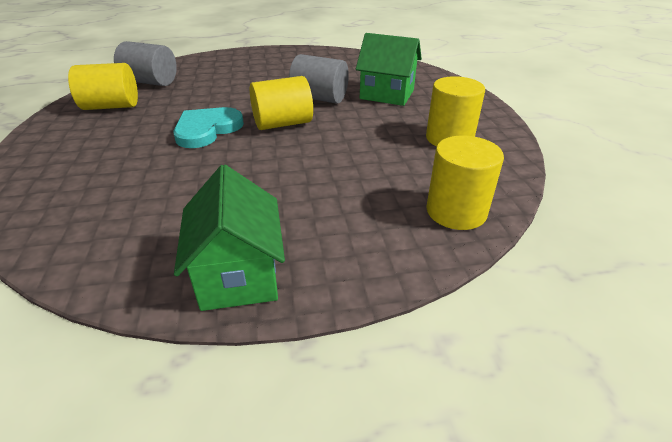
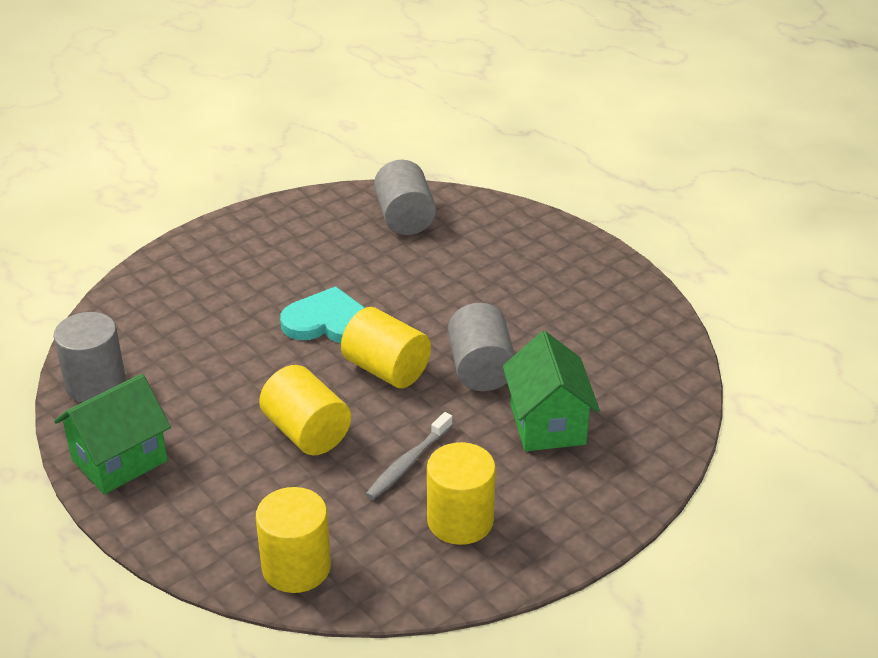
camera: 60 degrees right, 0 degrees up
(110, 261) = (95, 384): none -> grey cylinder
(111, 106) = (324, 229): yellow cylinder -> yellow cylinder (307, 432)
(381, 140) = (408, 463): none -> grey toothbrush

